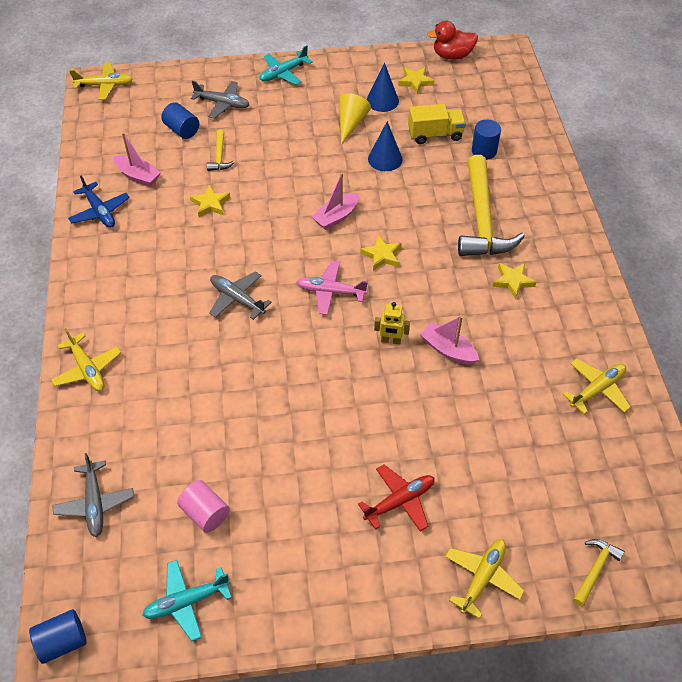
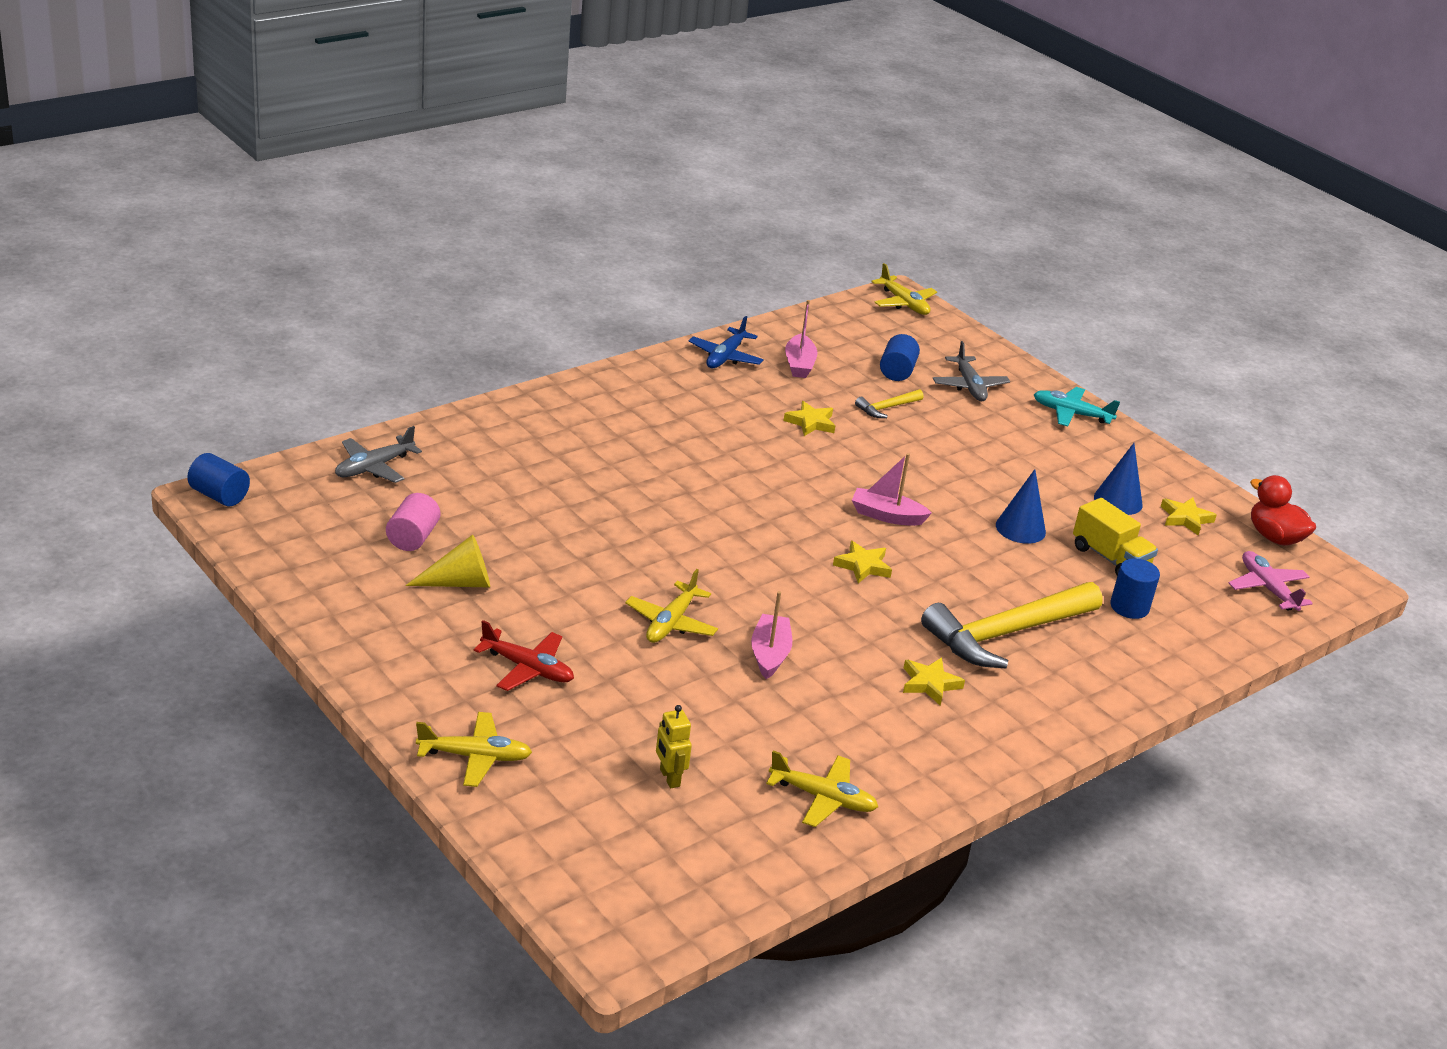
camera: 55 degrees right, 20 degrees down
(87, 369) = (521, 414): yellow plane -> yellow plane (671, 623)
(186, 602) = (307, 555): turquoise plane -> none
(237, 299) = (696, 479): grey plane -> none
(330, 292) = (770, 542): pink plane -> pink plane (1267, 588)
(351, 123) = (1049, 486): yellow cone -> yellow cone (459, 583)
(390, 340) = (742, 605): yellow robot -> yellow robot (669, 778)
(595, 570) = (551, 850): yellow hammer -> none

